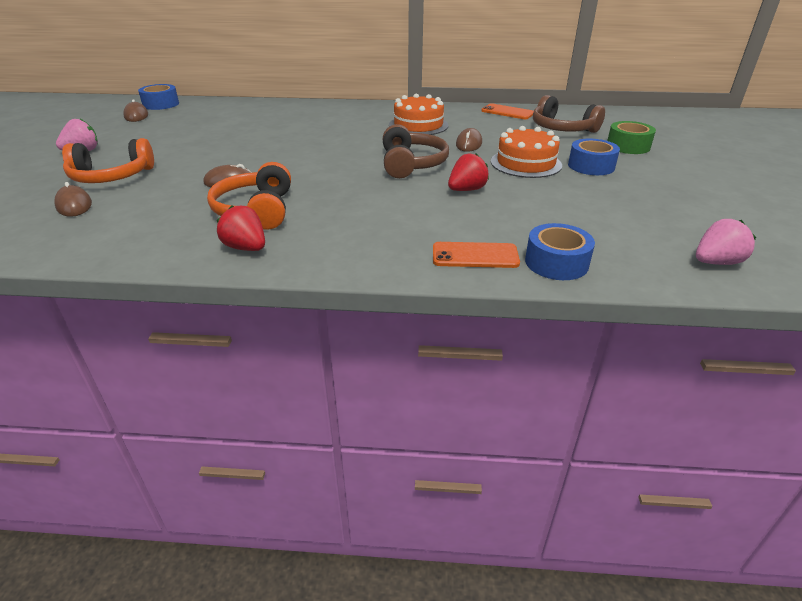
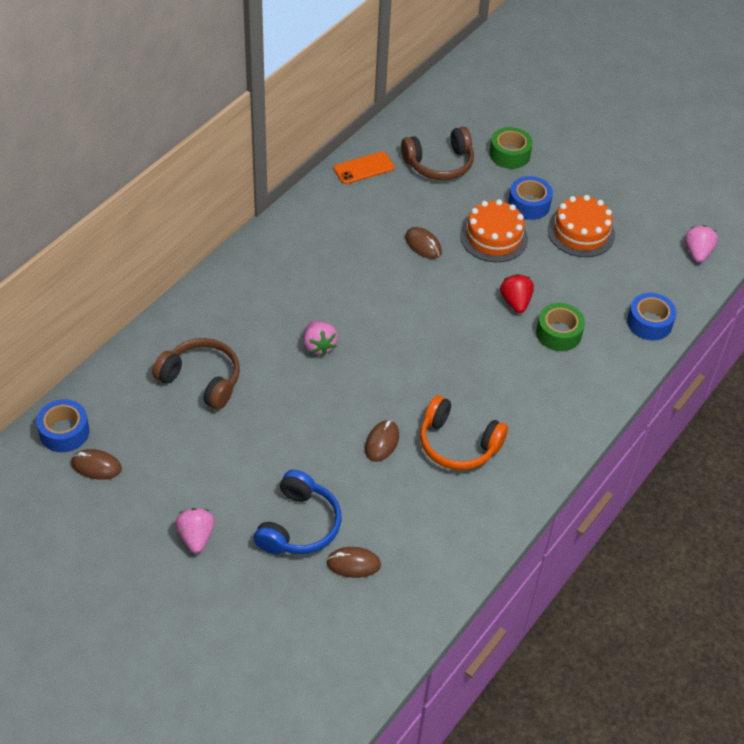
camera: 60 degrees left, 15 degrees up
(111, 176) = (298, 525): orange headphones -> blue headphones
(246, 248) = (519, 471): red strawberry -> none
(311, 140) = (319, 346): none -> pink strawberry
(411, 164) = (438, 307): brown headphones -> brown headphones (201, 380)
(418, 125) = (344, 250): orange cake -> orange cake (581, 232)
(459, 218) = (558, 333): none -> green tape
(475, 256) = (615, 356): orange phone -> none

